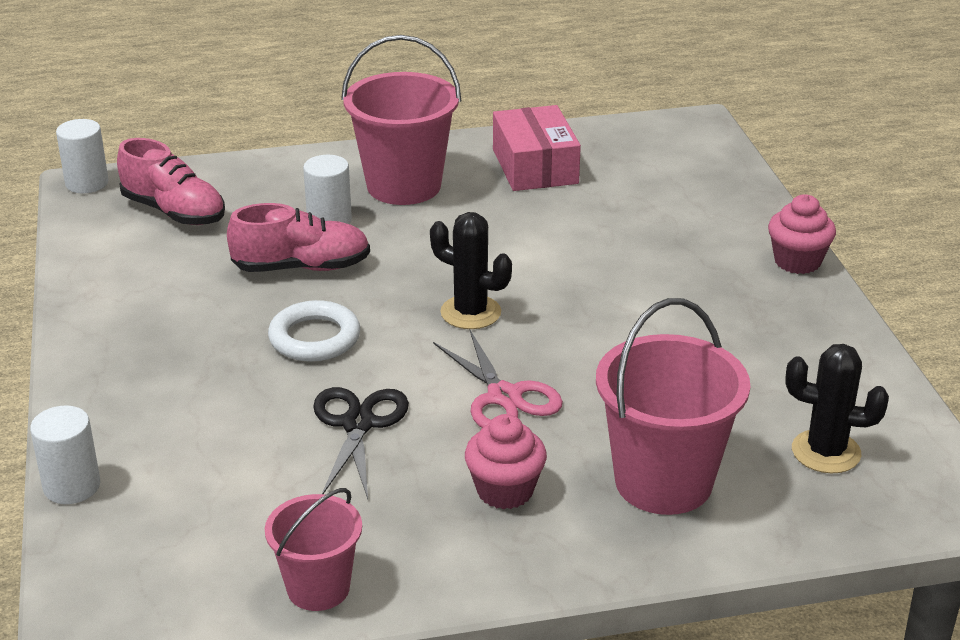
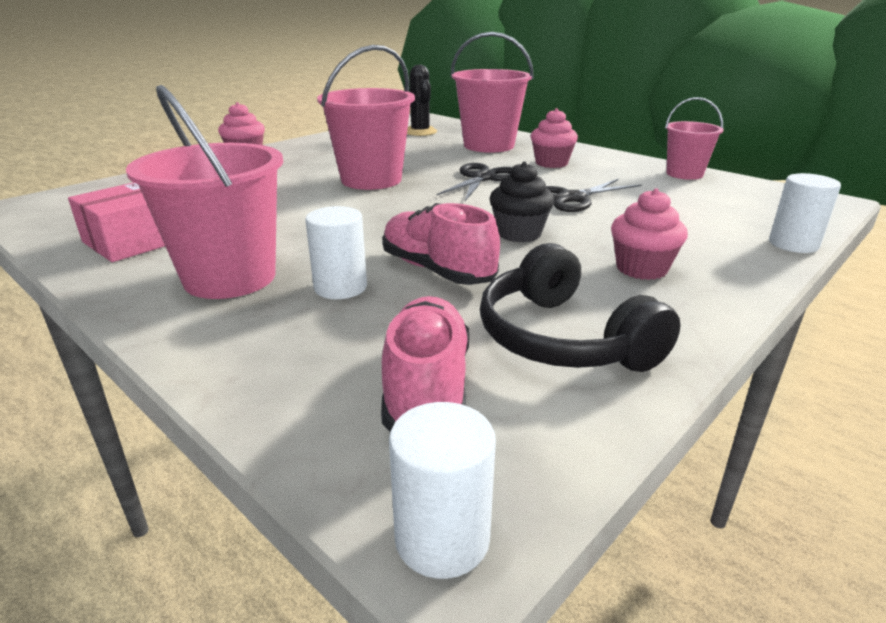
camera: 125 degrees left, 5 degrees down
(147, 273) = (562, 338): none -> black headphones
(168, 361) = (641, 269): none -> pink cupcake
(314, 338) = (519, 234): white ring -> black cupcake
(470, 312) = (412, 203): black cactus -> none
(504, 396) = (482, 178): pink scissors -> black scissors
(586, 316) = (371, 180): none -> pink bucket

